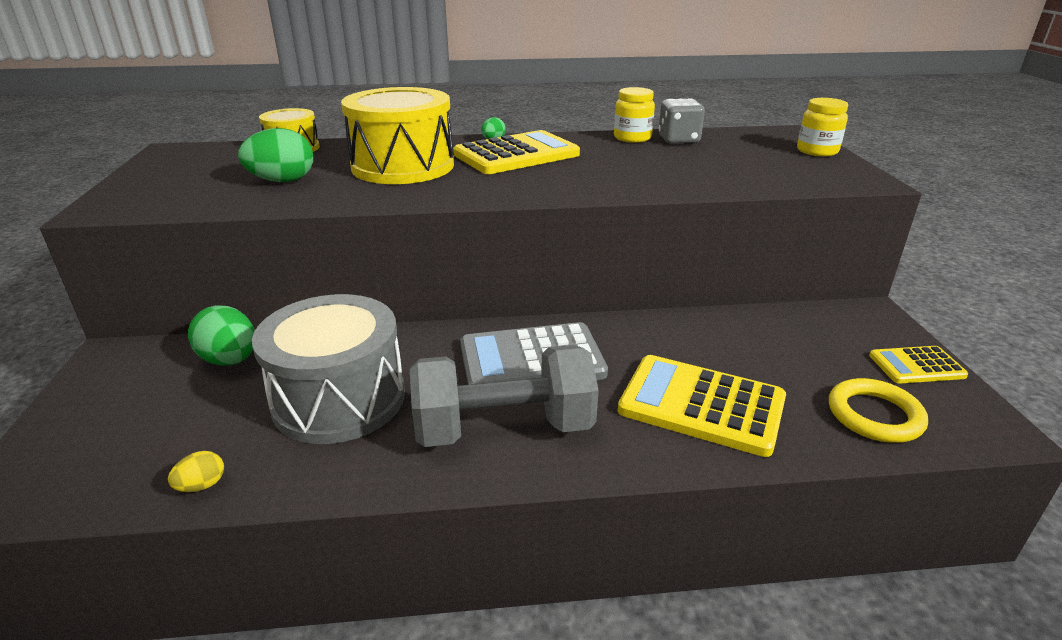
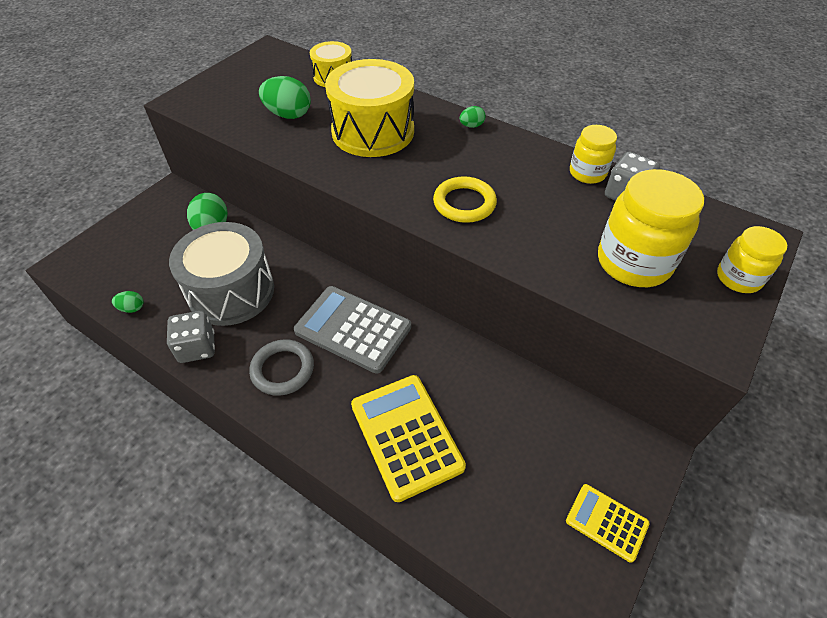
camera: 40 degrees right, 20 degrees up
(202, 486) = (132, 308): yellow egg -> green egg
(363, 469) = (197, 347): none -> grey dice
(503, 428) = (282, 369): grey dumbbell -> grey ring
(516, 154) = (464, 153): yellow calculator -> none
(747, 165) = (633, 262): none -> yellow jar
(874, 415) = (507, 531): yellow ring -> yellow ring (464, 203)

